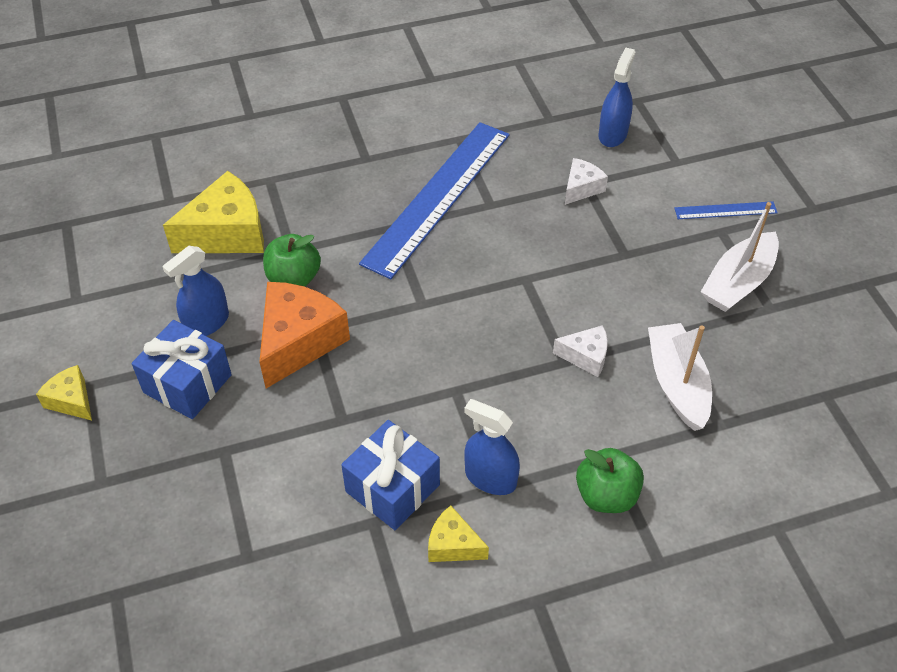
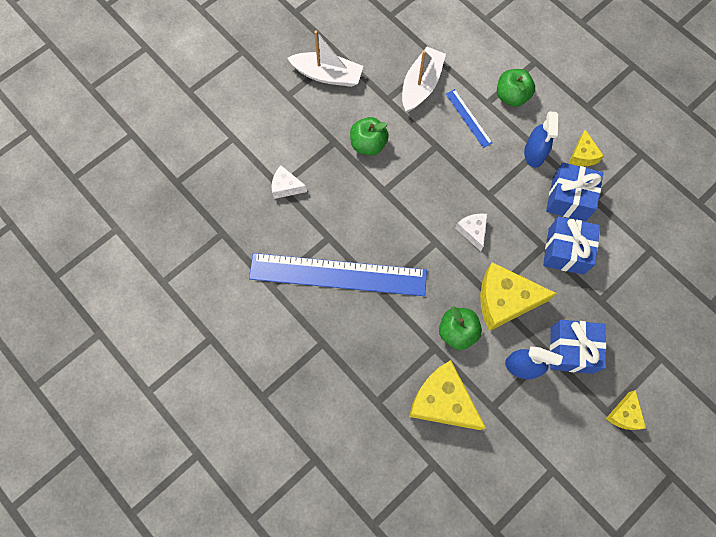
camera: 115 degrees left, 20 degrees up
(298, 341) = (504, 300): orange cheese -> yellow cheese
(317, 443) = (566, 251): none -> blue gift
(586, 356) = (427, 136): white cheese -> white cheese (472, 231)
(604, 287) = (368, 144): none -> green apple
(612, 134) = (221, 186): blue spray bottle -> none
(677, 384) = (421, 85): white boat -> white boat turned 150 degrees clockwise
(725, 210) = (267, 97): blue ruler -> blue ruler (468, 118)

